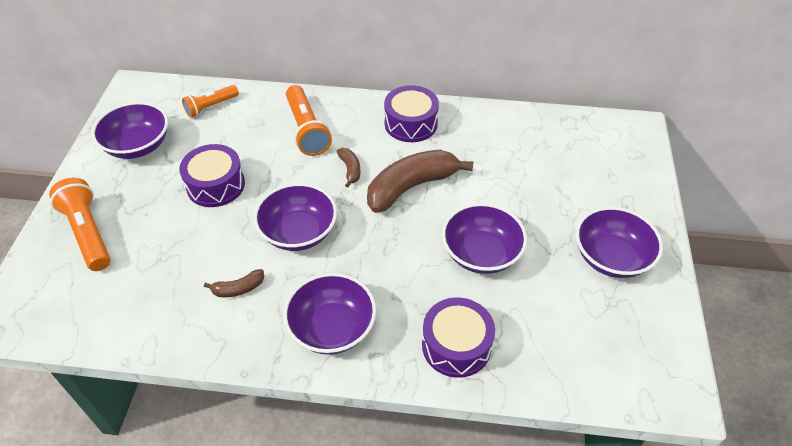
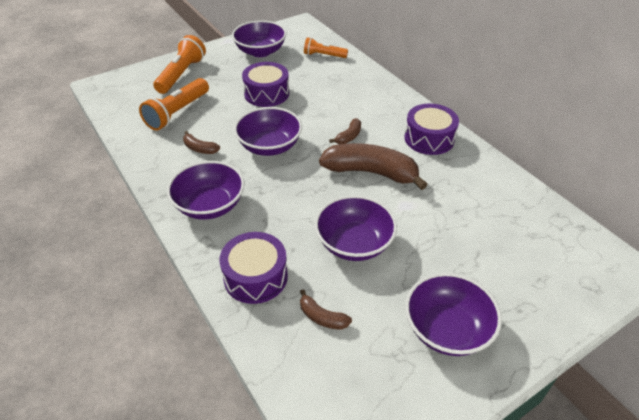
camera: 50 degrees right, 5 degrees down
(307, 130) = (357, 99): orange flashlight -> orange flashlight (177, 113)
(538, 326) = (322, 317): none -> brown banana

